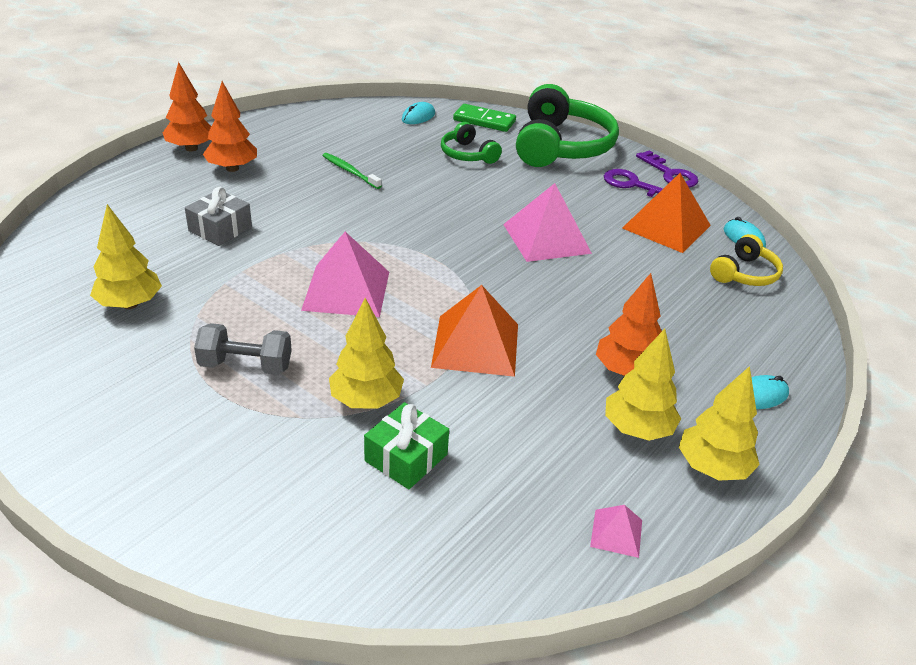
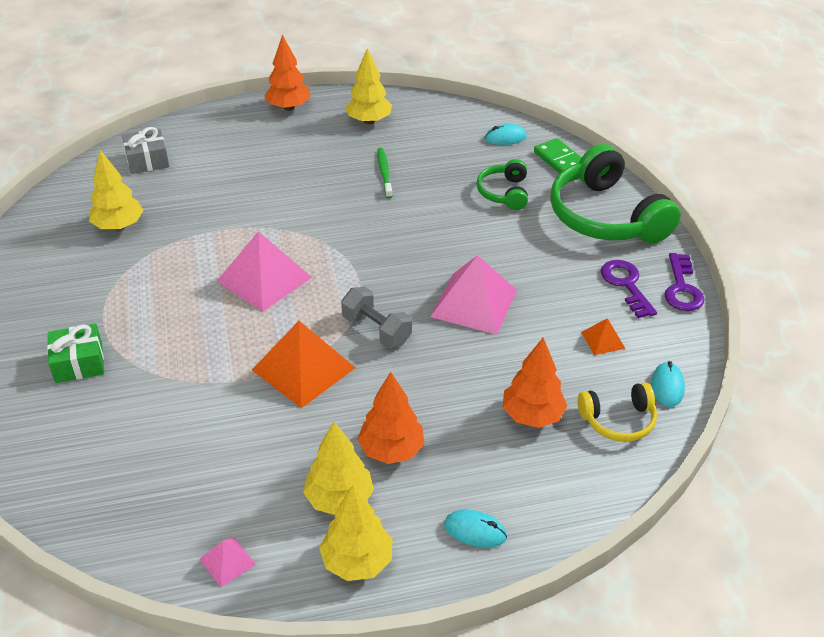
camera: 40 degrees right, 5 degrees up
(220, 229) = (235, 188): grey gift -> grey gift (147, 160)
(232, 168) = (298, 137): orange tree -> orange tree (532, 415)
(246, 366) = (138, 307): grey dumbbell -> grey dumbbell (376, 330)
(366, 400) = (182, 372): yellow tree -> yellow tree (369, 121)
(406, 457) = (159, 427): green gift -> green gift (79, 363)
(561, 146) = (605, 216): green headphones -> green headphones turned 105 degrees clockwise
(666, 226) = (603, 340): orange pyramid -> orange pyramid, size x0.47

